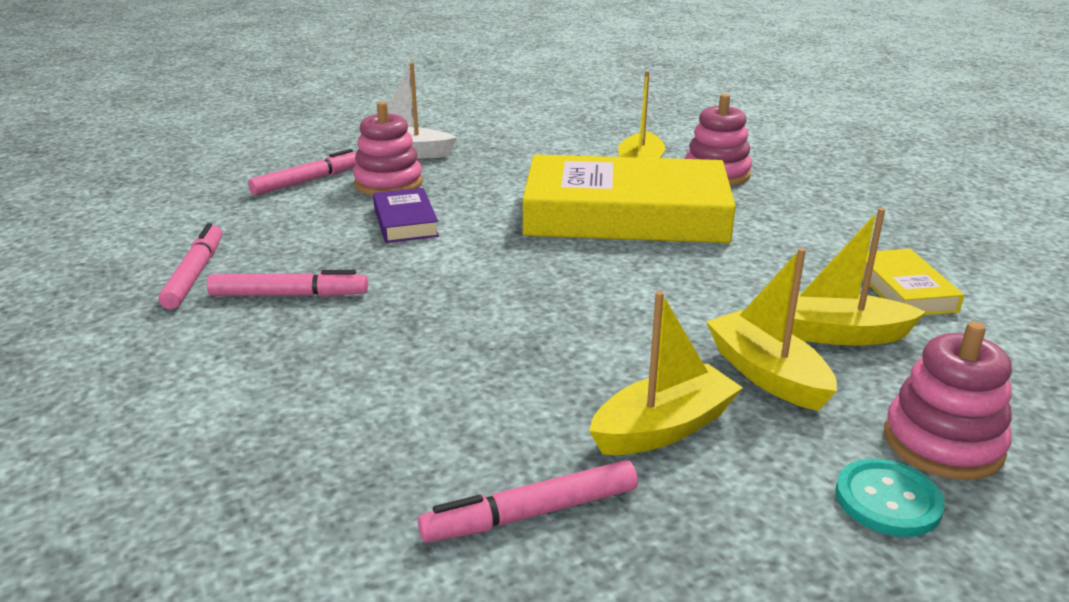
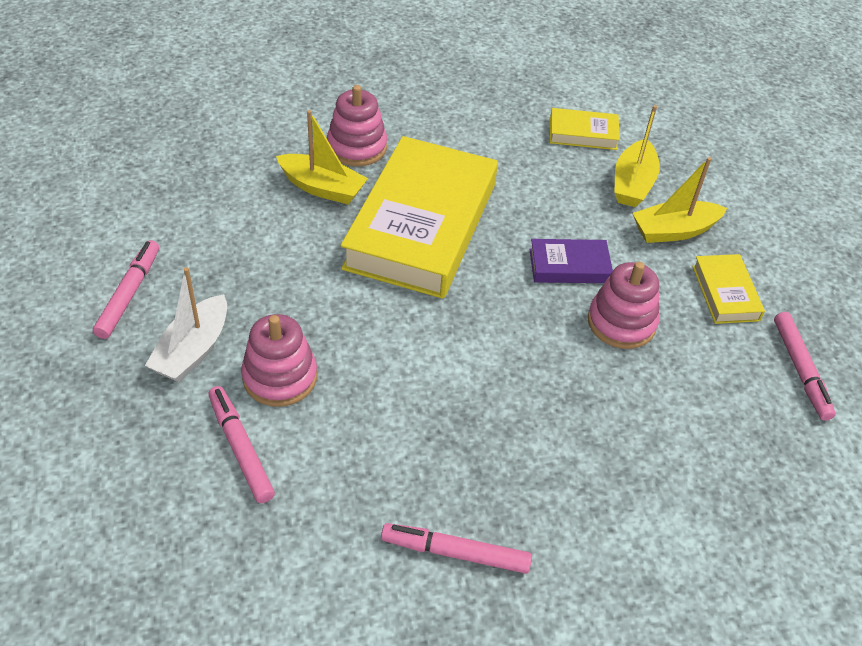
camera: 80 degrees left, 20 degrees up
(289, 295) = (516, 476): pink marker -> pink marker (129, 294)
(405, 222) = (385, 375): purple book -> purple book (569, 266)
(664, 428) = (725, 293): yellow boat -> yellow book
(887, 500) = (789, 230): turquoise button -> none
(942, 443) = (745, 191): pink stacking toy -> pink stacking toy (621, 323)

